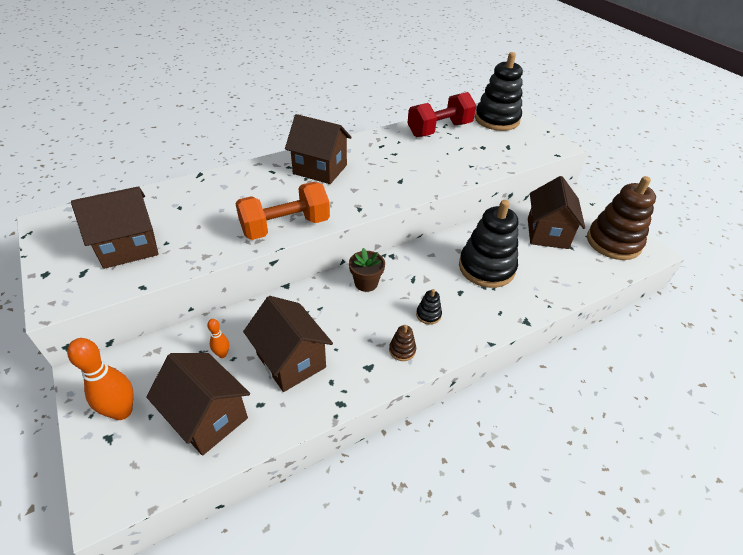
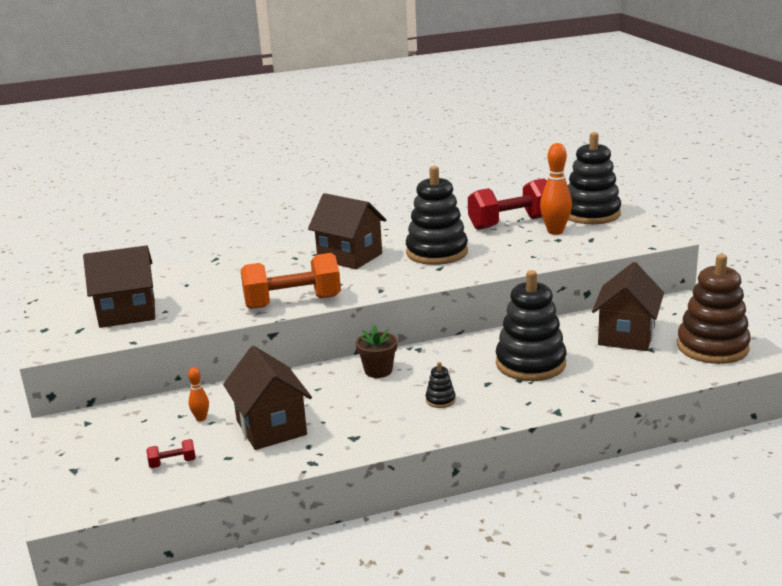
camera: 15 degrees right, 20 degrees down
(122, 411) = (91, 453): orange bowling pin -> orange bowling pin (555, 231)
(208, 417) = (172, 463): brown house -> red dumbbell
(392, 163) = (437, 252): none -> black stacking toy
(402, 350) = (397, 426): brown stacking toy -> none

